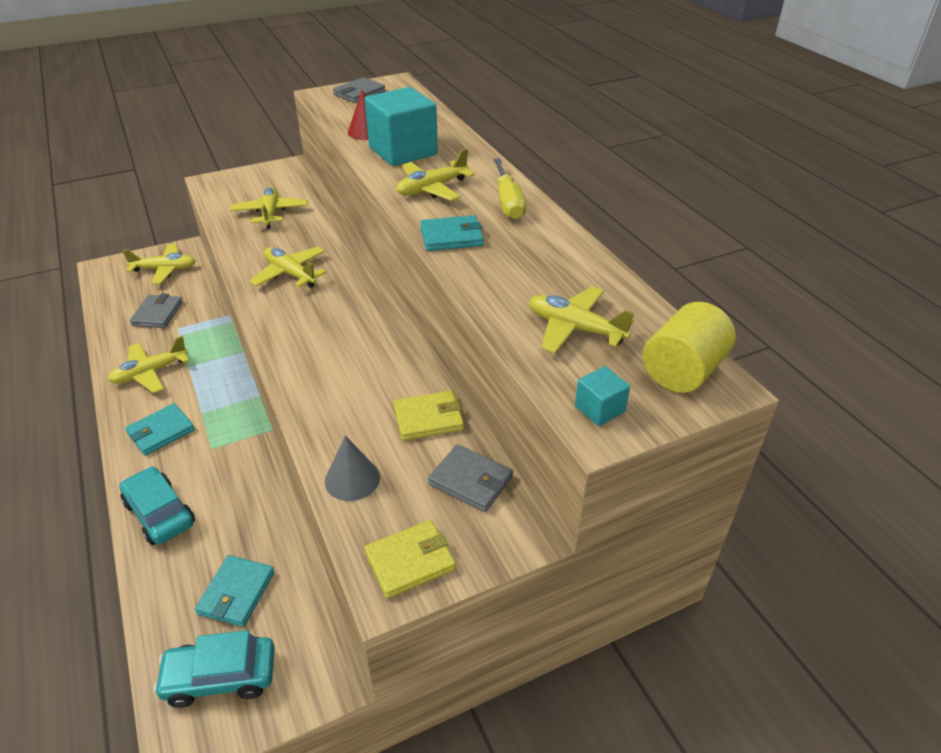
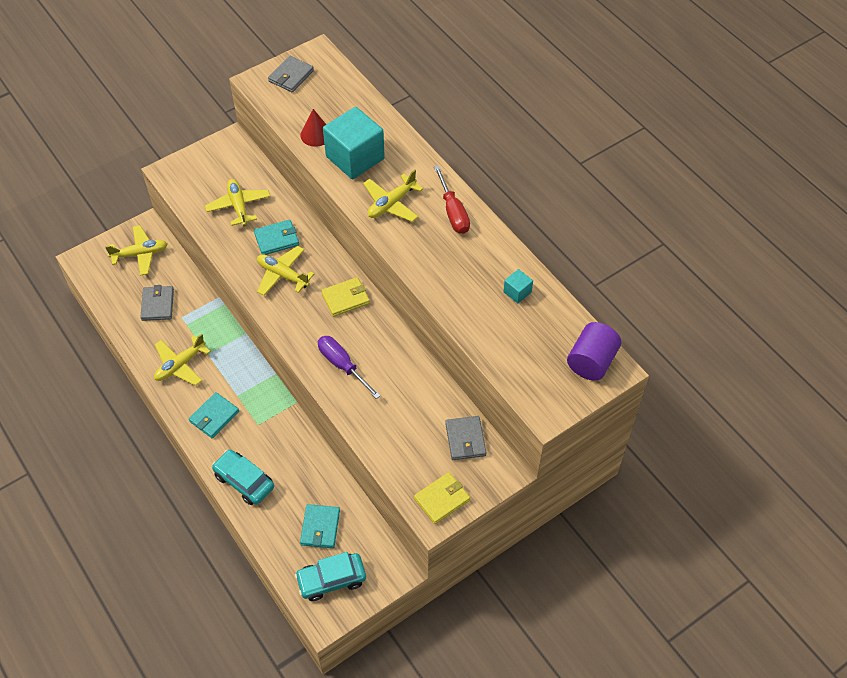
camera: 10 degrees left, 15 degrees up
(324, 369) = (342, 365): none -> purple screwdriver
(352, 479) = (390, 450): grey cone -> none
(428, 418) = (426, 396): yellow wallet -> yellow wallet (345, 298)
(451, 237) = (420, 257): turquoise wallet -> turquoise wallet (276, 239)
(470, 480) = (465, 439): grey wallet -> grey wallet turned 60 degrees clockwise
(508, 202) = (453, 212): yellow screwdriver -> red screwdriver
(575, 328) = (521, 335): yellow plane -> none
(599, 409) = (545, 398): turquoise cube -> turquoise cube (517, 292)
(682, 371) = (591, 361): yellow cylinder -> purple cylinder

